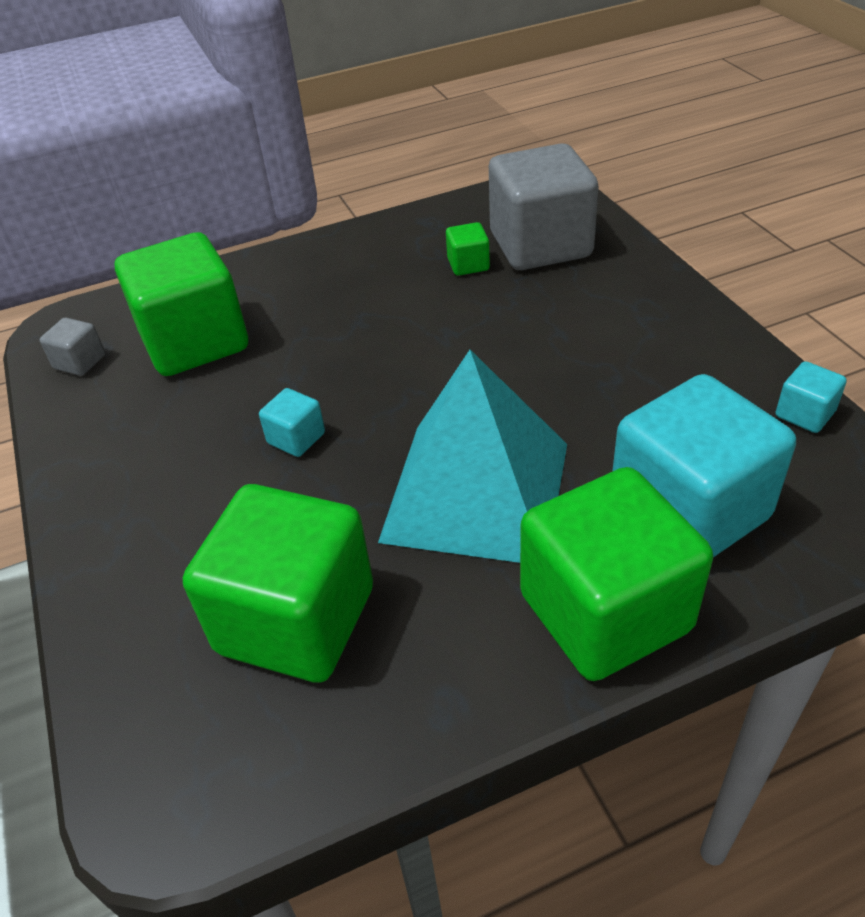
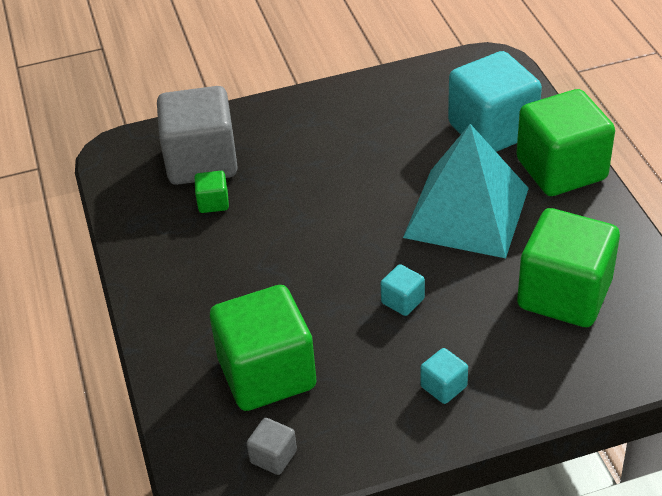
camera: 85 degrees left, 0 degrees up
(804, 414) = (421, 75): turquoise cube -> turquoise cube (443, 386)

